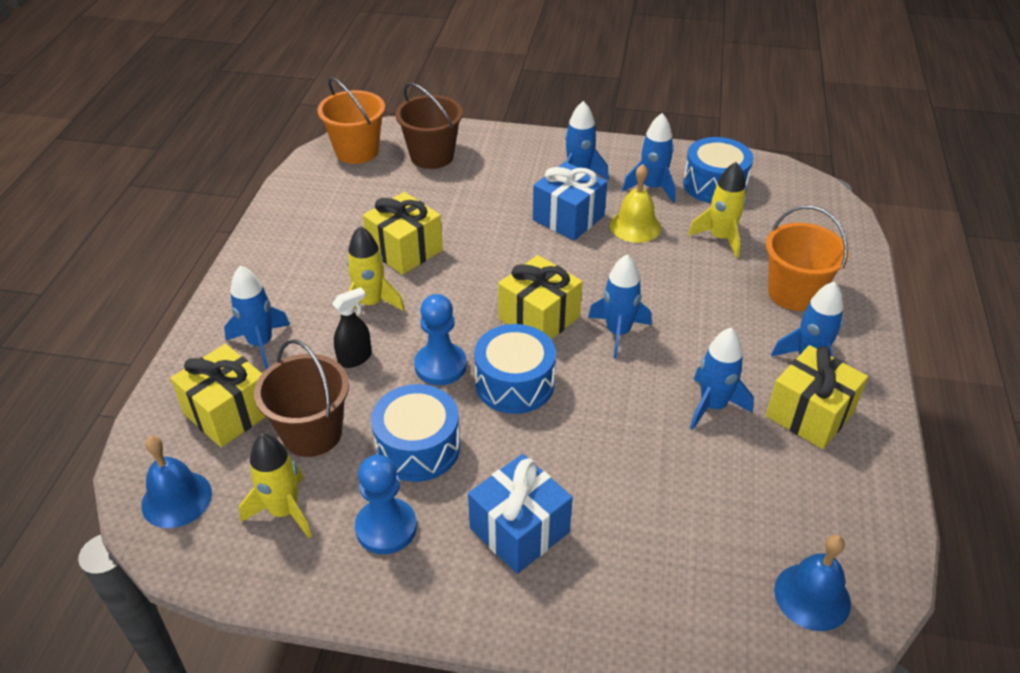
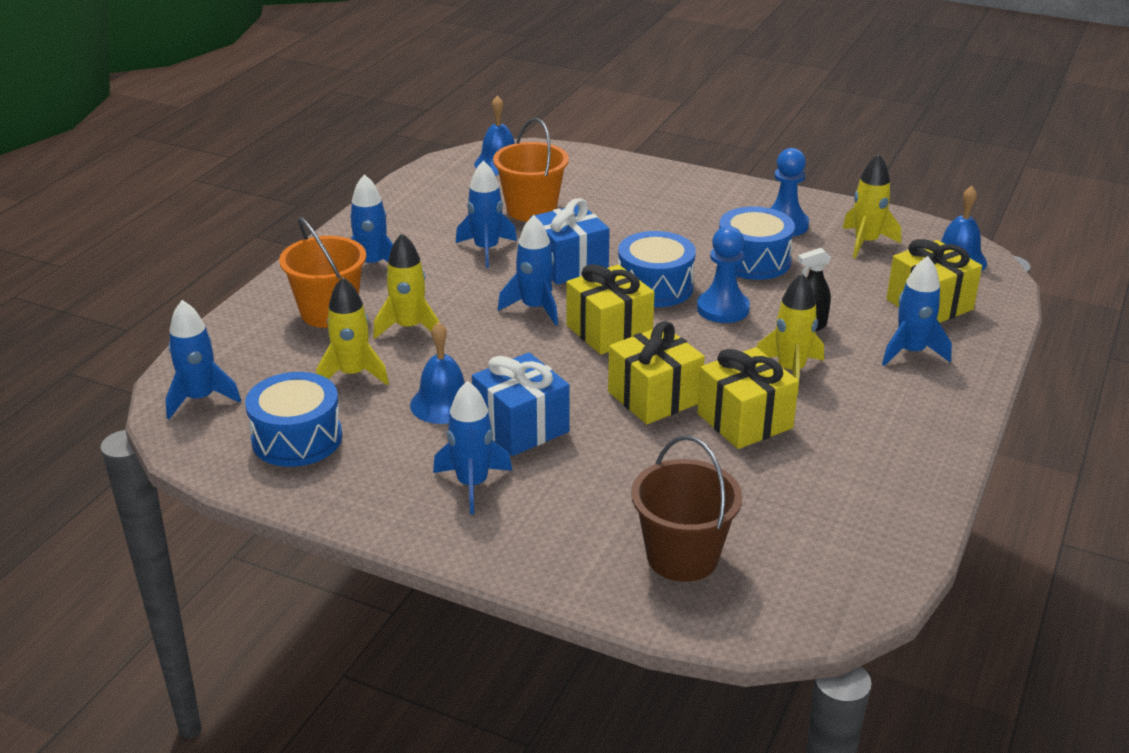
camera: 165 degrees left, 10 degrees down
(312, 433) = (848, 281): brown bucket -> none
(357, 151) = (806, 589): orange bucket -> orange bucket (531, 210)
(519, 530) = (683, 211): blue gift -> blue gift (569, 265)
(635, 226) = (443, 403): yellow bell -> blue bell
(652, 188) = (383, 448): blue rocket -> blue rocket (200, 399)
(713, 289) = (409, 328): none -> yellow rocket
(809, 414) = (410, 234): yellow gift -> yellow gift (654, 397)

